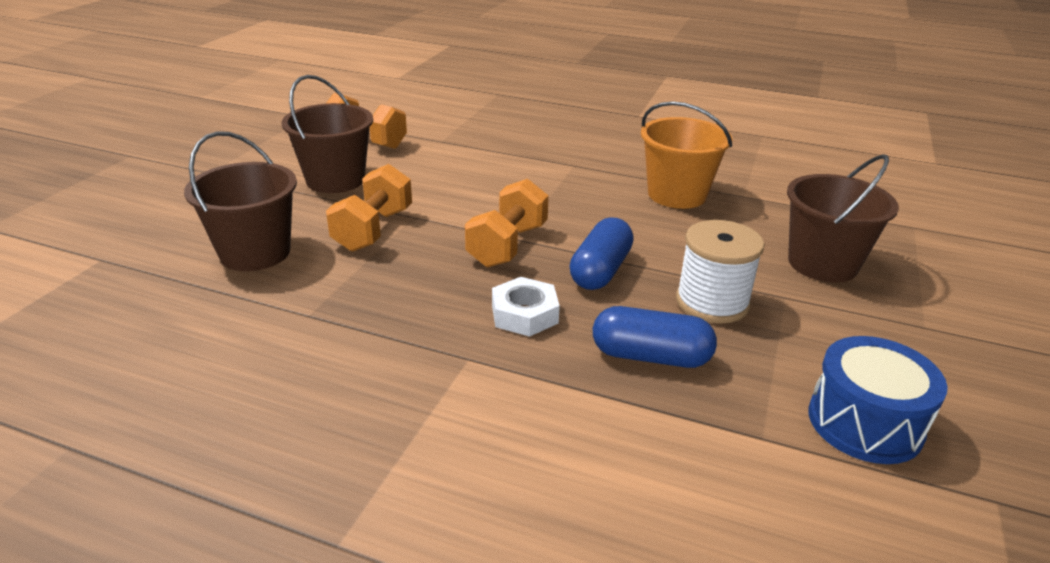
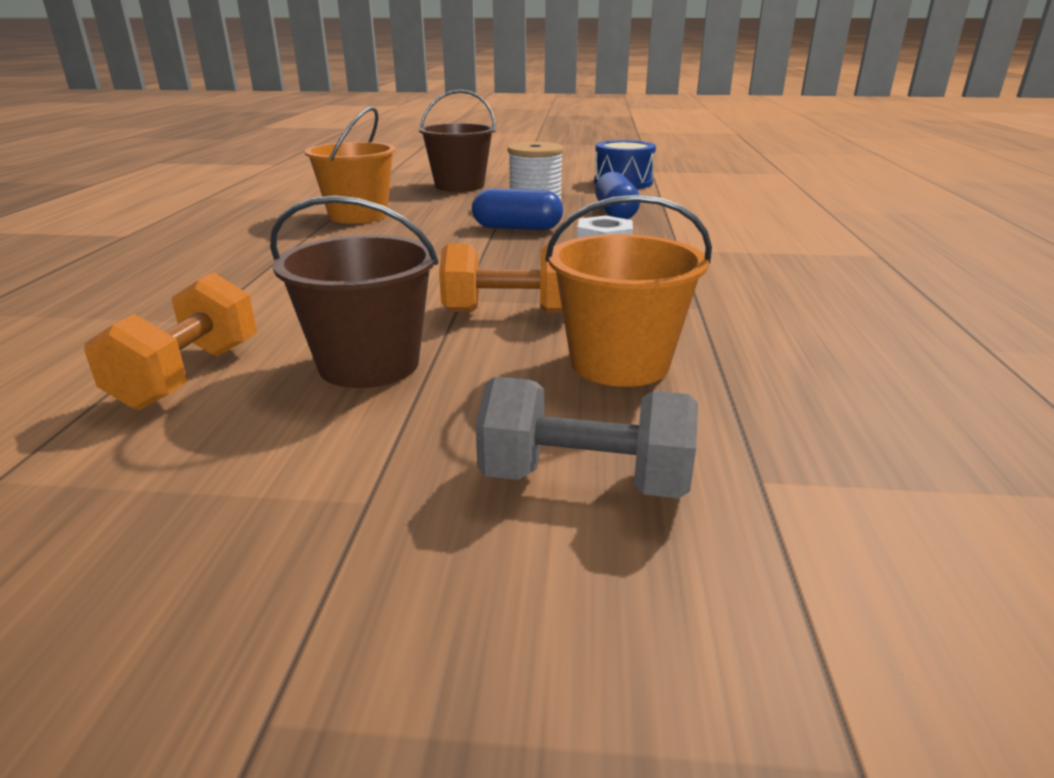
camera: 105 degrees left, 5 degrees down
(161, 216) = (584, 481): none -> grey dumbbell
(255, 252) = (619, 363): brown bucket -> orange bucket
(507, 245) = (498, 256): orange dumbbell -> none

